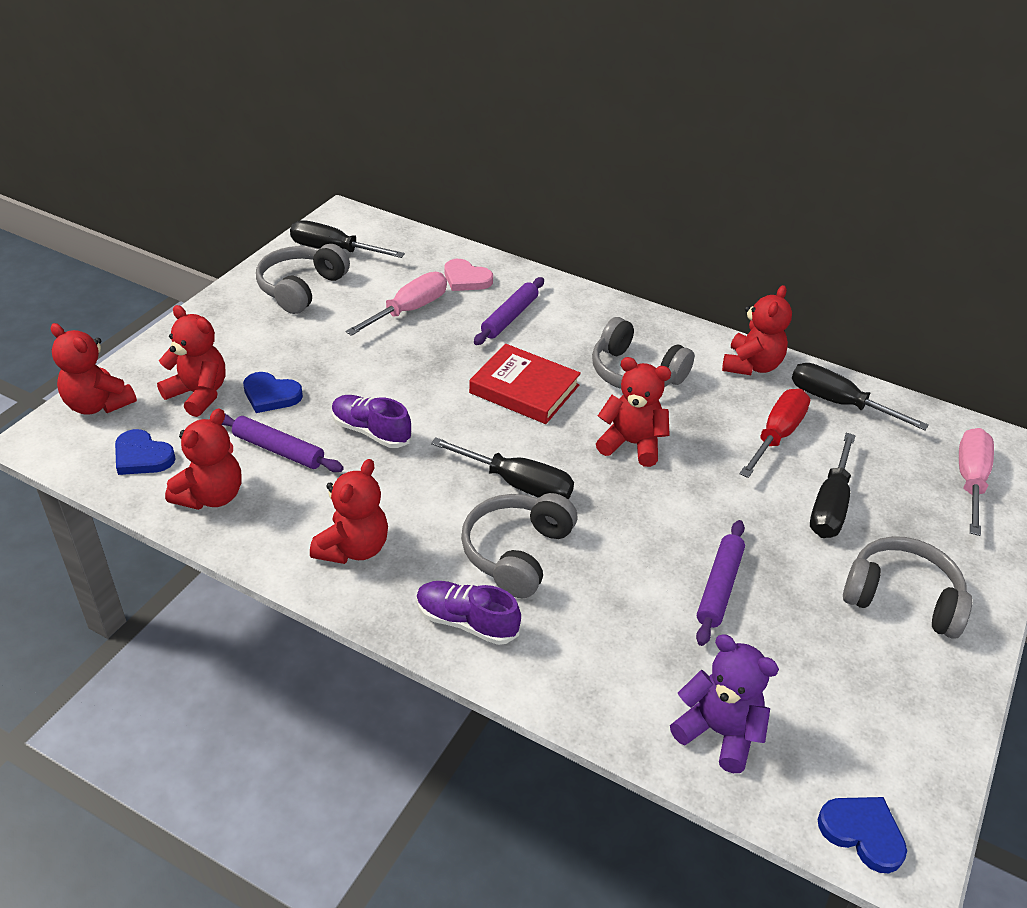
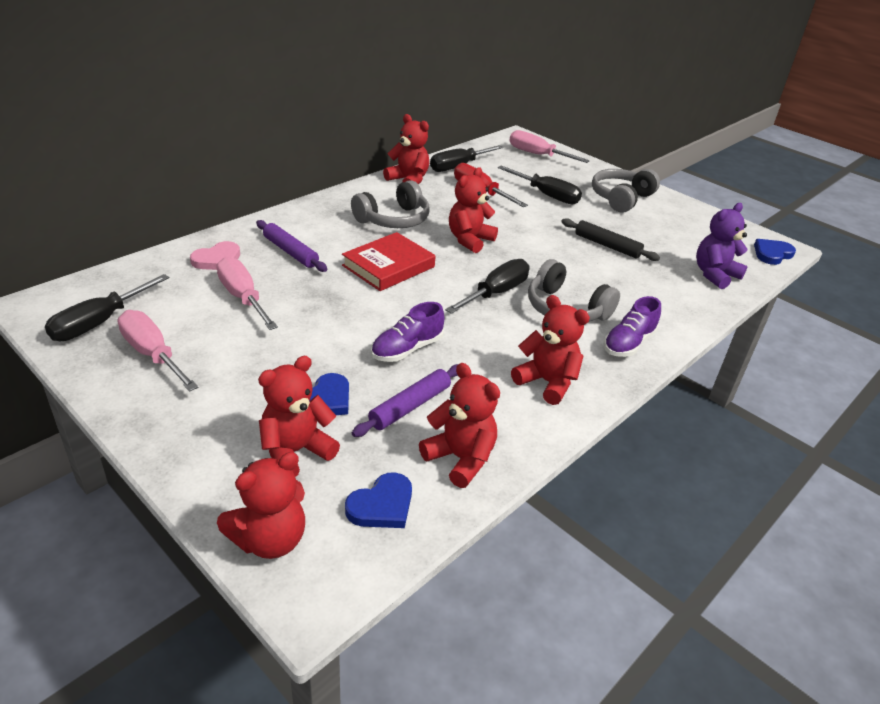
camera: 75 degrees left, 5 degrees down
(301, 288) = (153, 354): grey headphones -> pink screwdriver
(719, 587) = (607, 246): purple rolling pin -> black rolling pin

